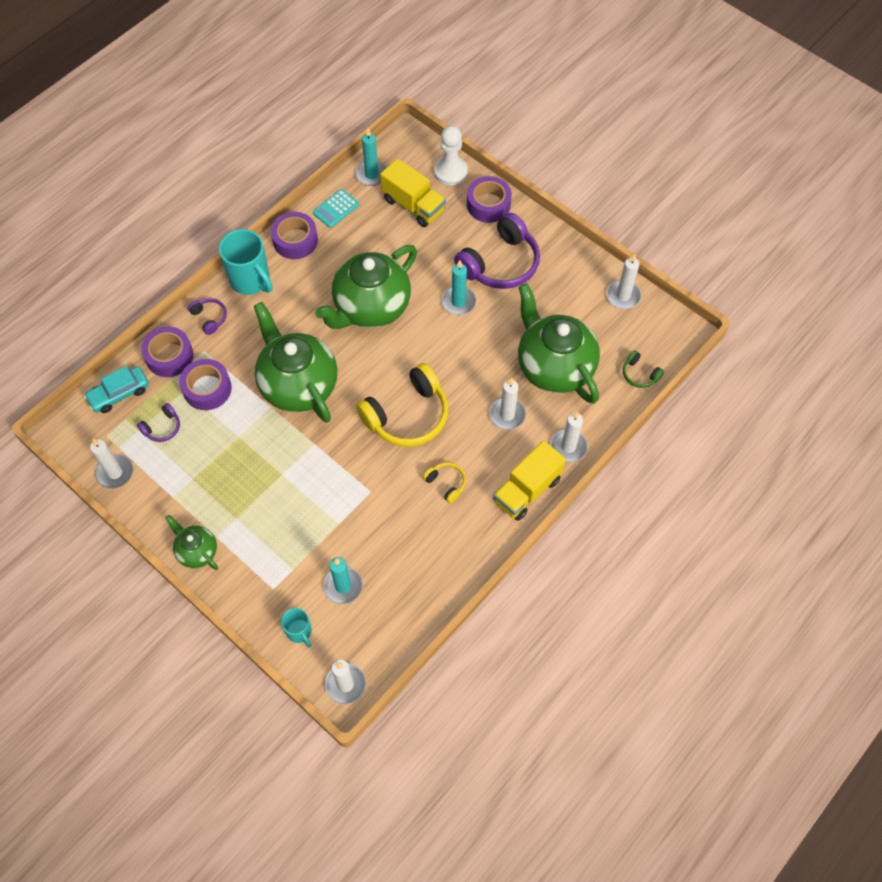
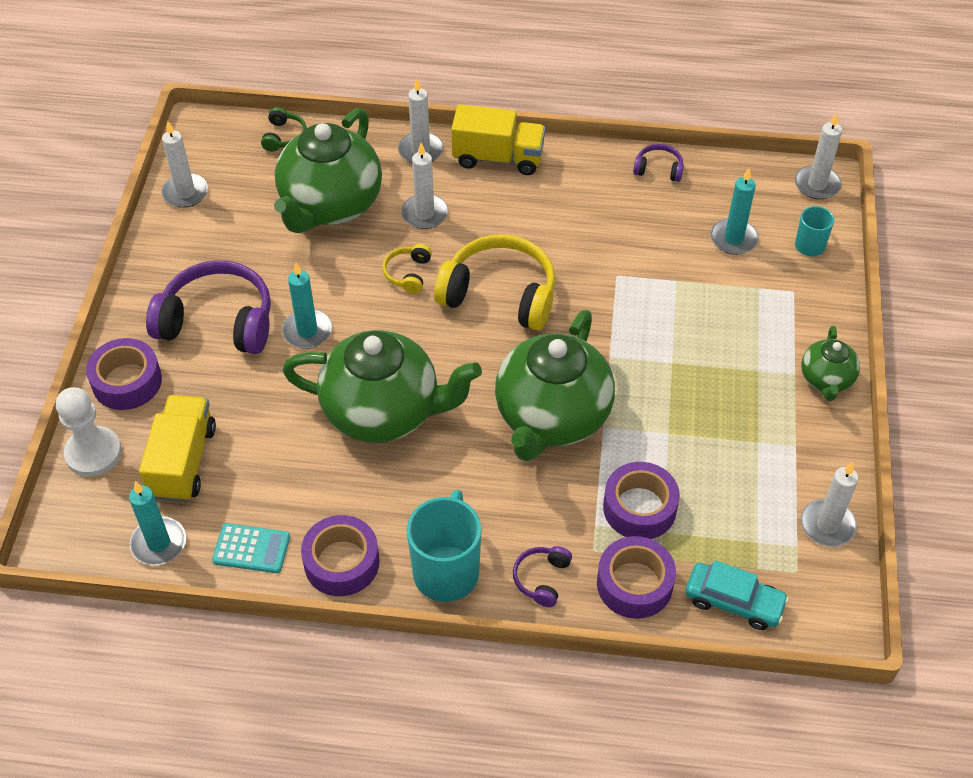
camera: 125 degrees left, 10 degrees down
(162, 427) = (730, 518): purple headphones -> purple headphones (658, 169)
(446, 483) = (549, 220): yellow headphones -> yellow headphones (408, 273)

